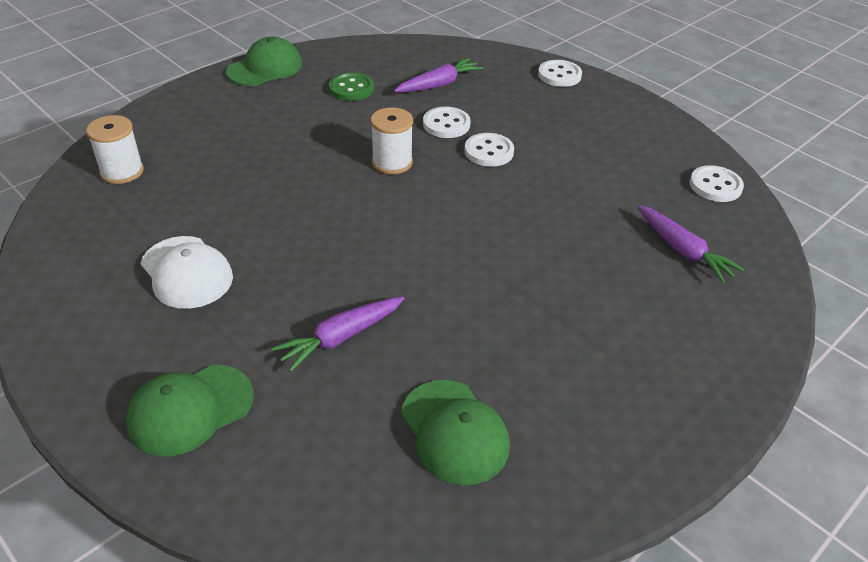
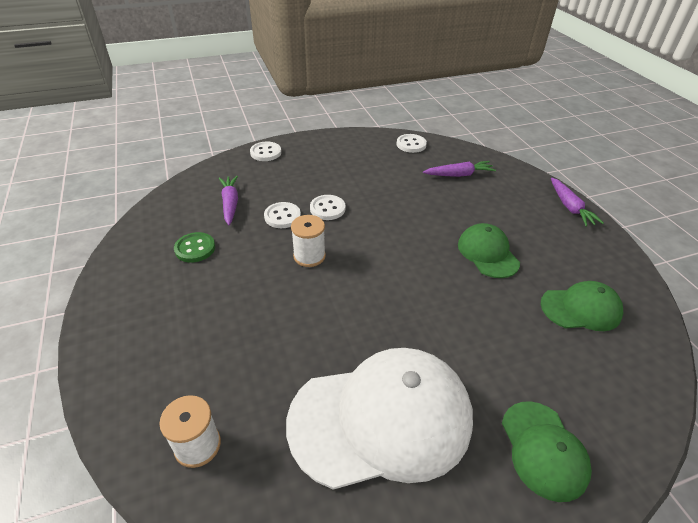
camera: 65 degrees left, 0 degrees up
(186, 272) = (381, 419): white cap -> white cap, size x1.92
(265, 68) = (111, 292): green cap -> green cap (487, 253)
(341, 338) = (488, 338): purple carrot -> purple carrot (570, 207)

